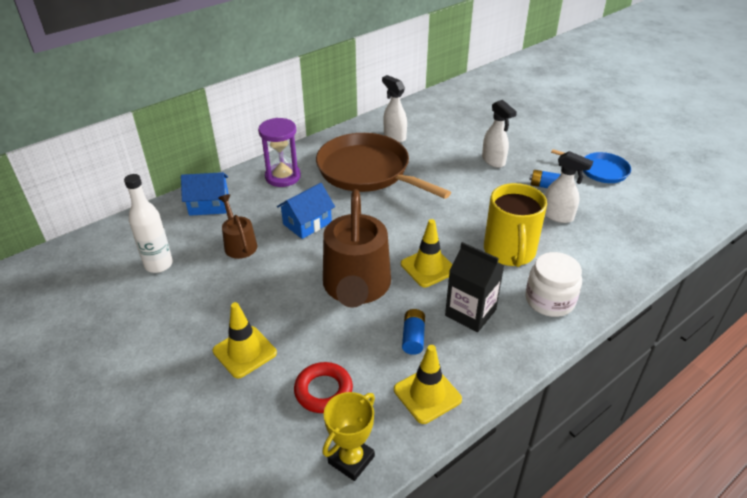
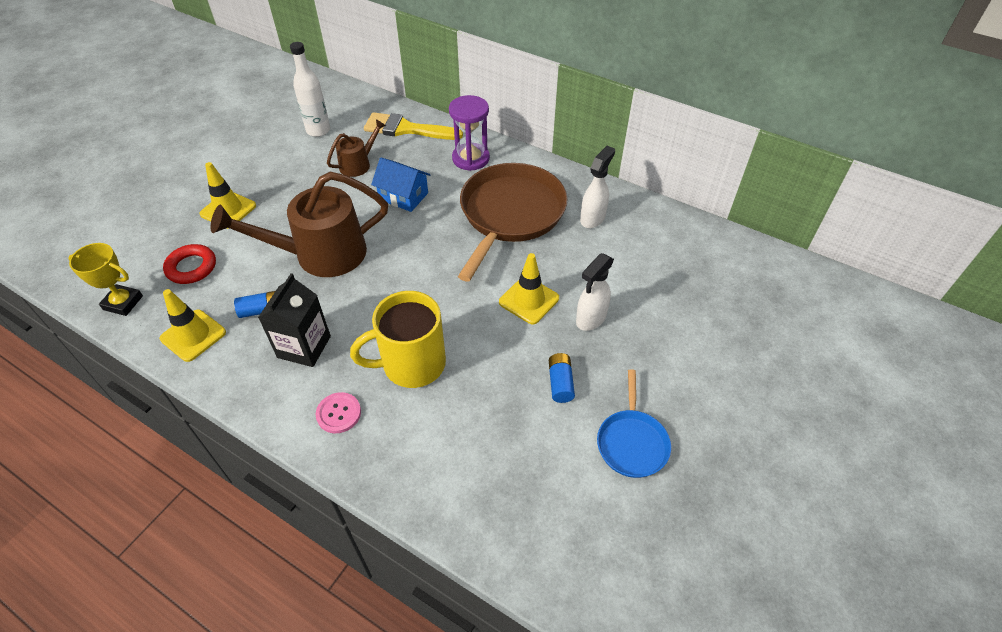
camera: 70 degrees right, 10 degrees up
(209, 205) = (406, 129): blue house -> yellow brush
(428, 267) = (364, 299): yellow traffic cone -> yellow traffic cone (529, 300)
(549, 300) = (338, 413): white jar -> pink button
(558, 216) = (499, 403): white spray bottle -> none

